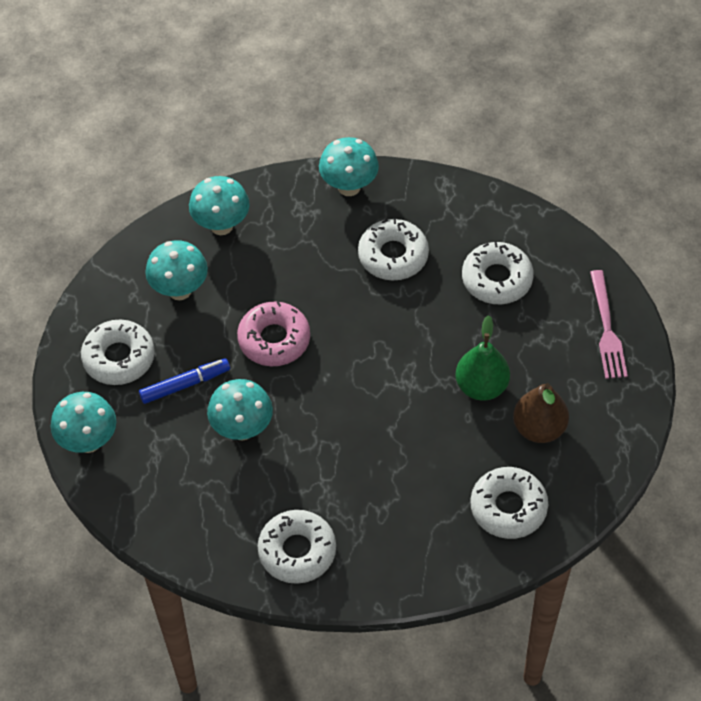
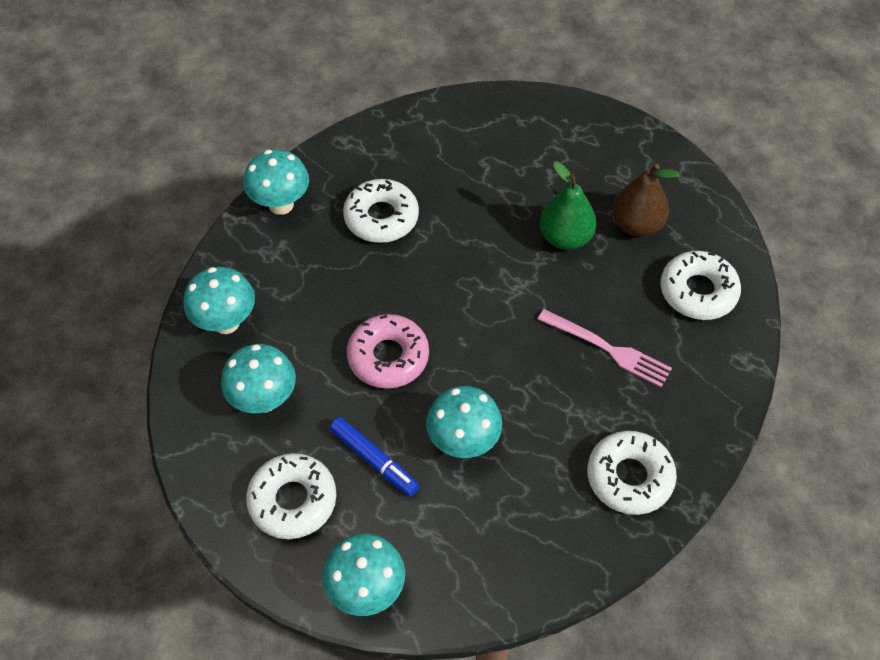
camera: 55 degrees left, 0 degrees up
(185, 385) = (374, 460): blue marker -> blue marker turned 120 degrees clockwise
(497, 279) = (469, 164): white donut -> none
(607, 330) = (579, 127): pink fork -> pink fork (609, 349)

